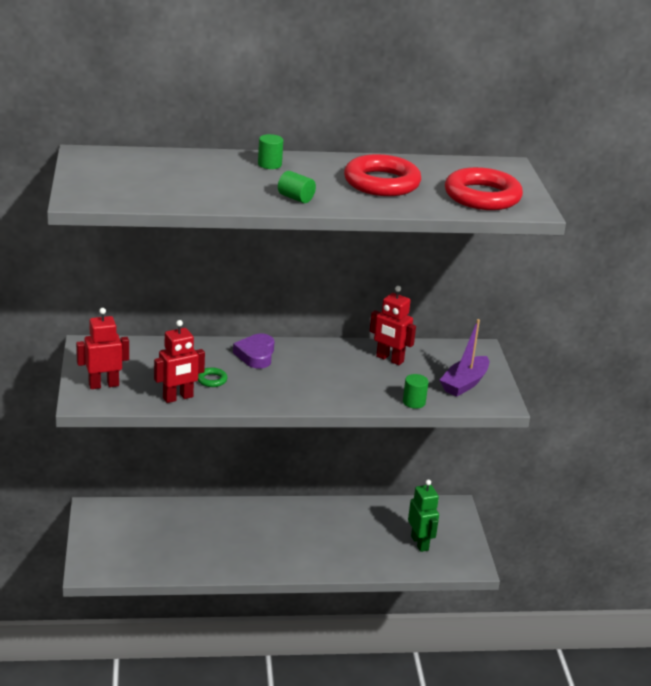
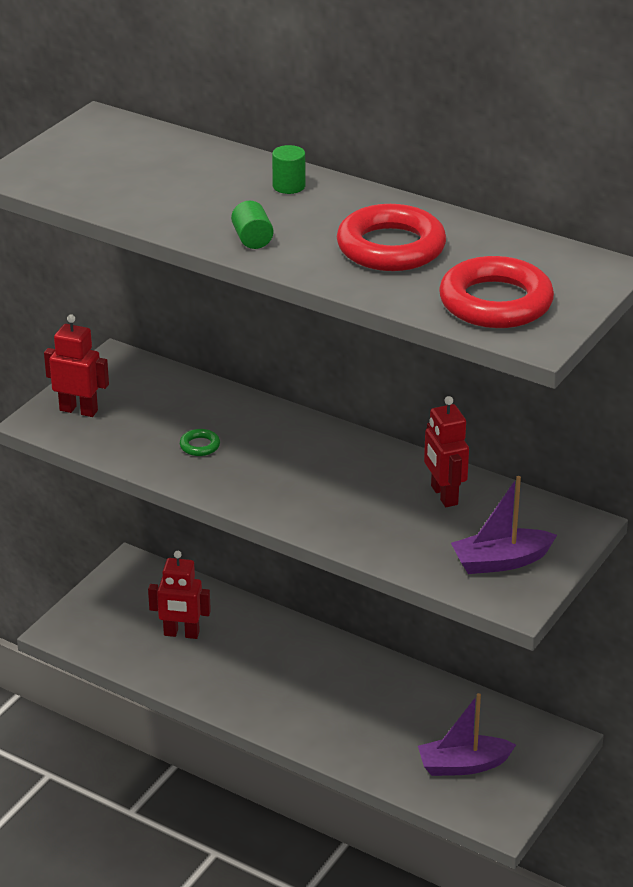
camera: 40 degrees right, 5 degrees up
(178, 398) = (138, 454): red robot -> red robot (181, 634)
(256, 355) = (286, 433): purple heart -> none
(414, 402) = (403, 561): green cylinder -> none
(420, 543) = (463, 765): green robot -> purple boat

